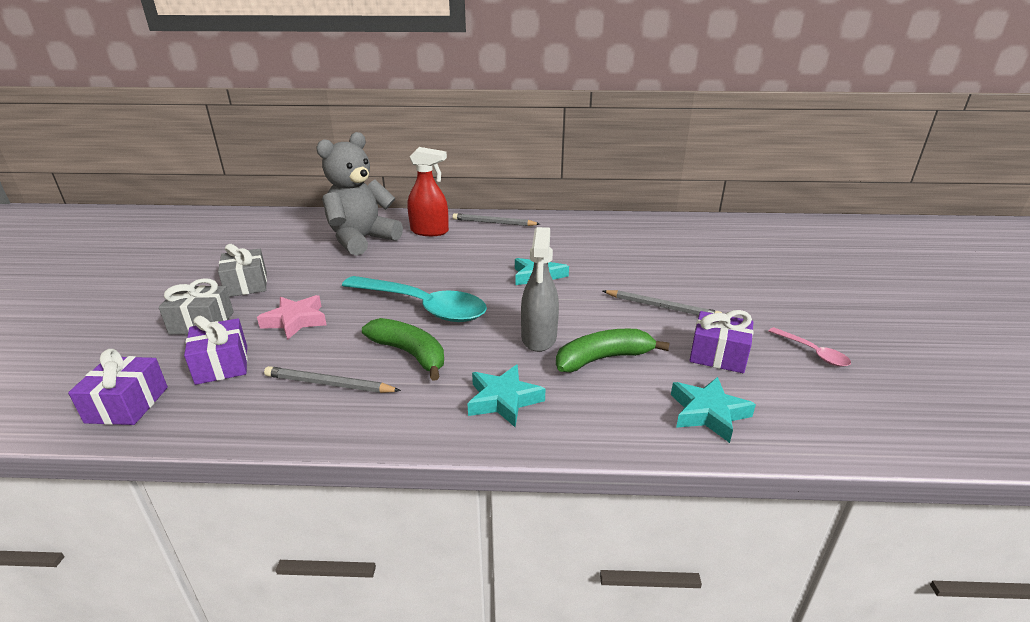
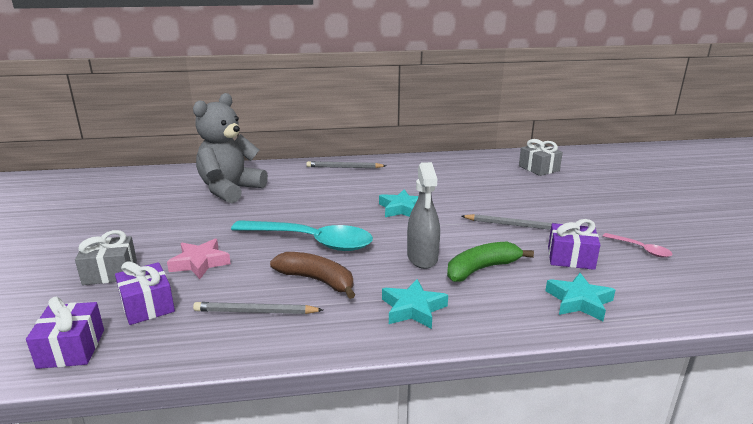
camera: 10 degrees left, 5 degrees down
(246, 284) = (138, 236): grey gift -> grey gift (538, 168)
(410, 354) = (317, 280): green banana -> brown banana
(430, 231) = (290, 178): red spray bottle -> none

